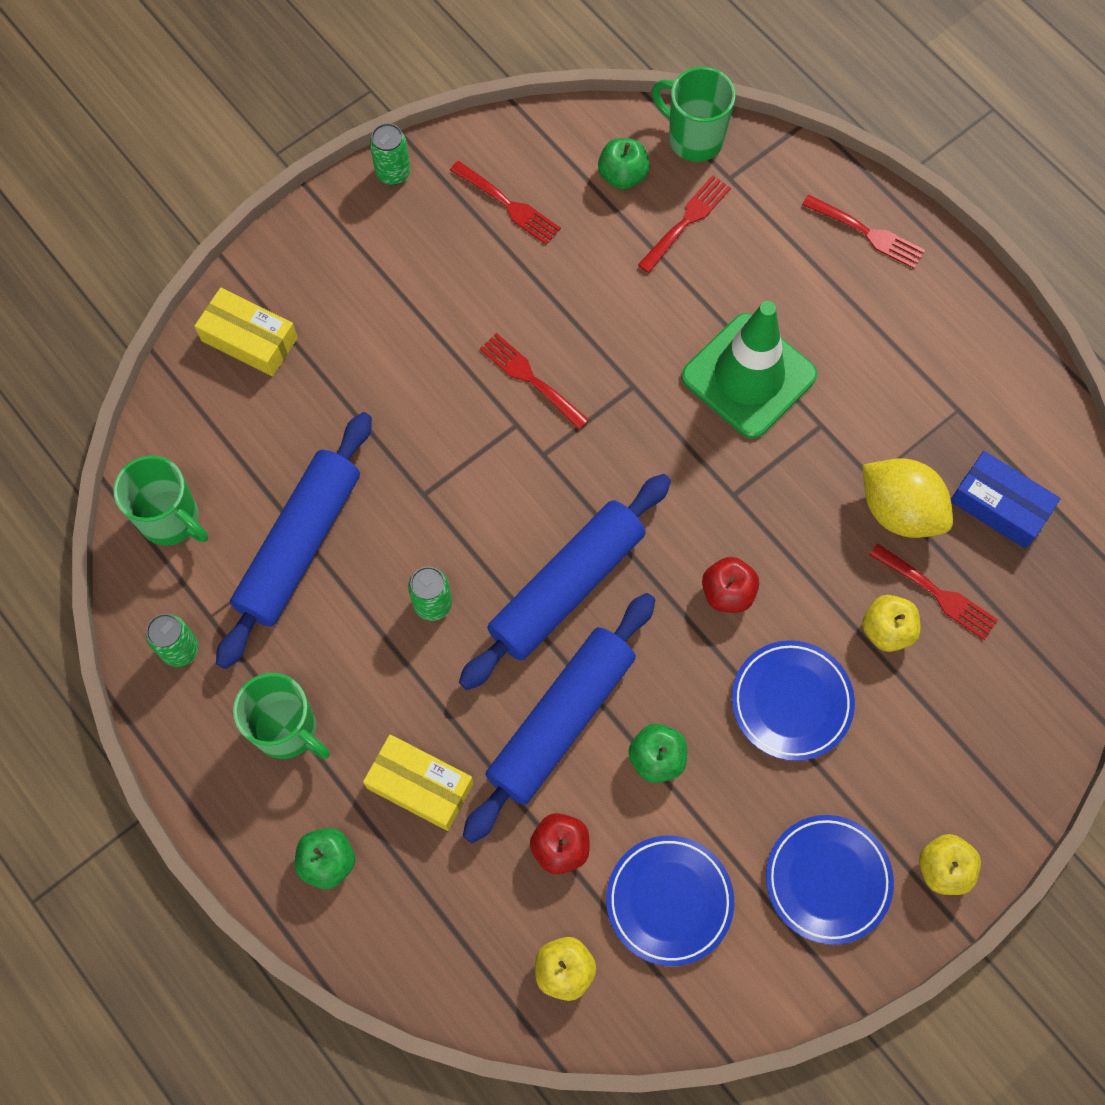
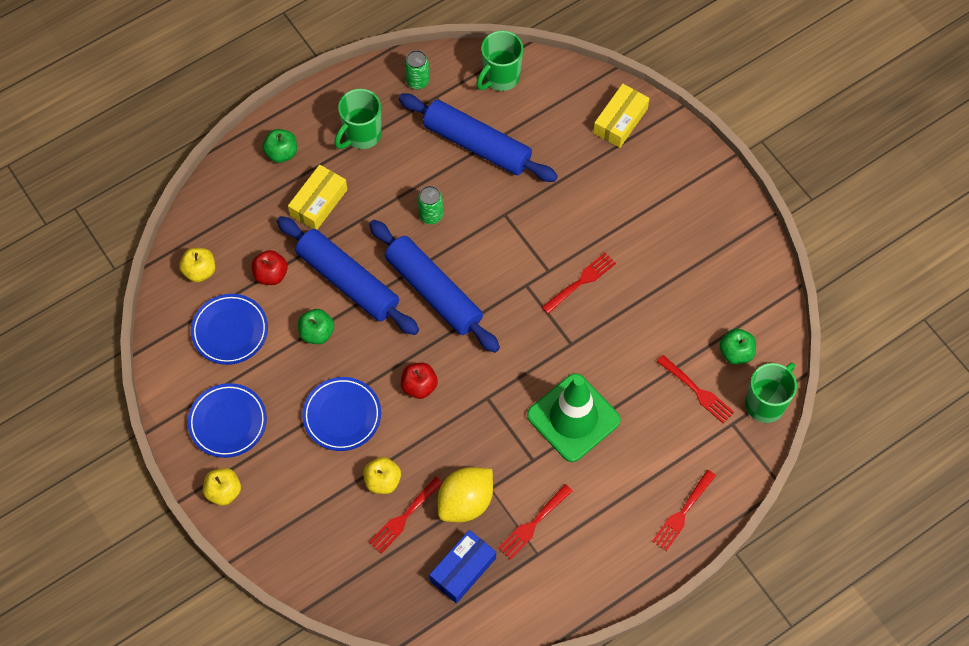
camera: 95 degrees right, 5 degrees down
(393, 173) = (742, 208): green can -> none
(507, 204) = (715, 277): red fork -> red fork (533, 523)

